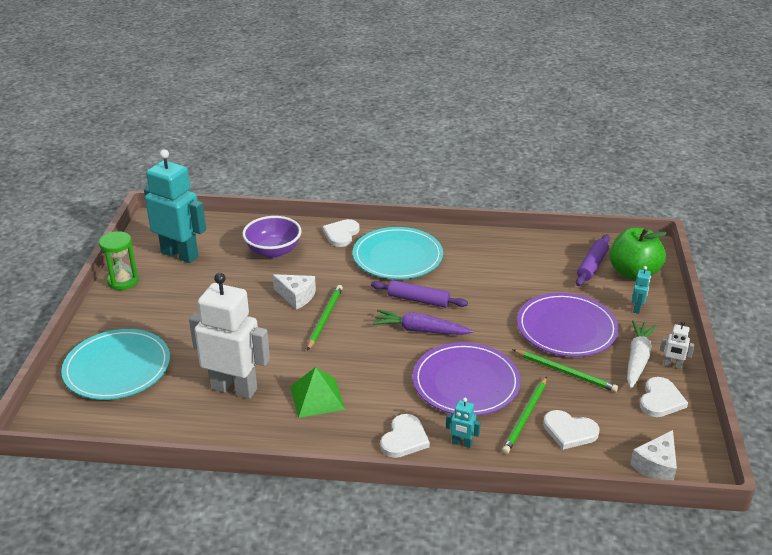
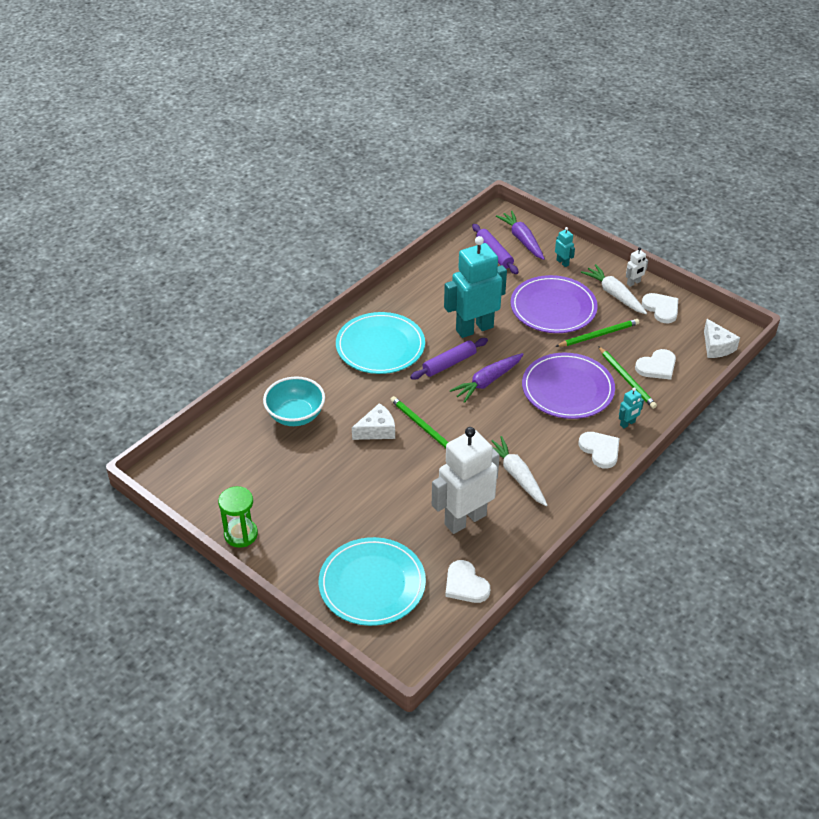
camera: 55 degrees left, 10 degrees up
(180, 254) = (236, 478): turquoise robot -> turquoise robot (474, 328)
(273, 251) = (295, 415): purple bowl -> turquoise bowl
(317, 397) = (517, 476): green pyramid -> white carrot
(341, 234) = (313, 363): white heart -> white heart (465, 584)
(633, 273) = (522, 240): green apple -> purple carrot

